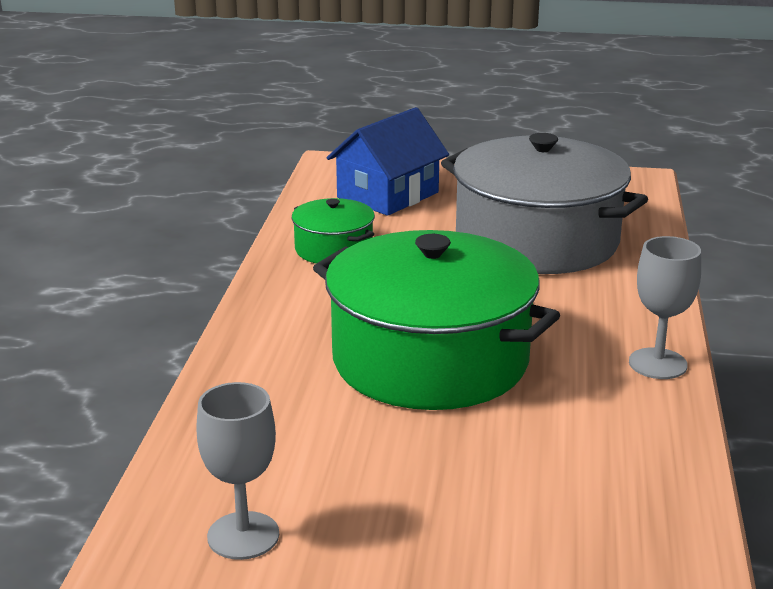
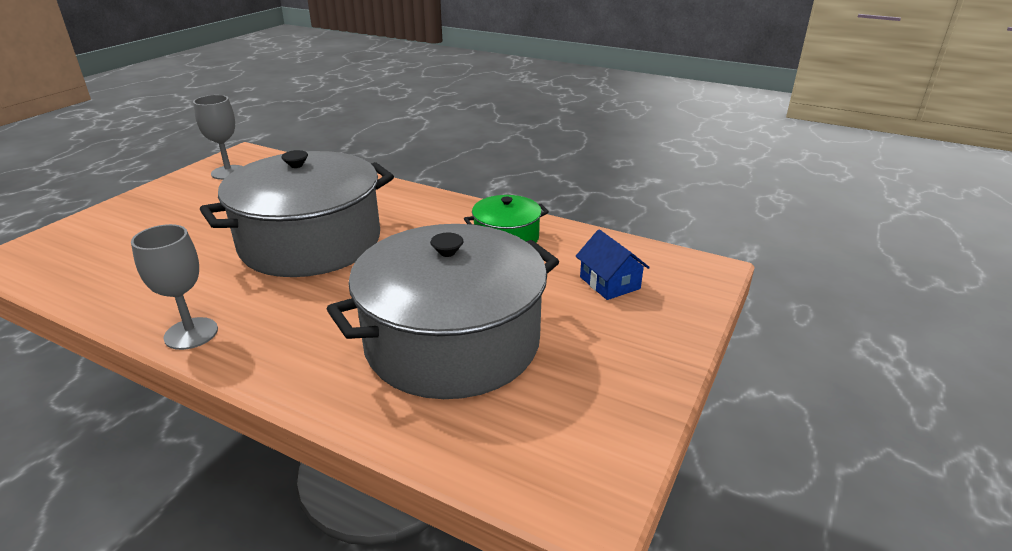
camera: 110 degrees right, 5 degrees up
(388, 195) = (609, 283): blue house -> blue house, size x0.59
(430, 360) = (310, 242): green pot -> grey pot

